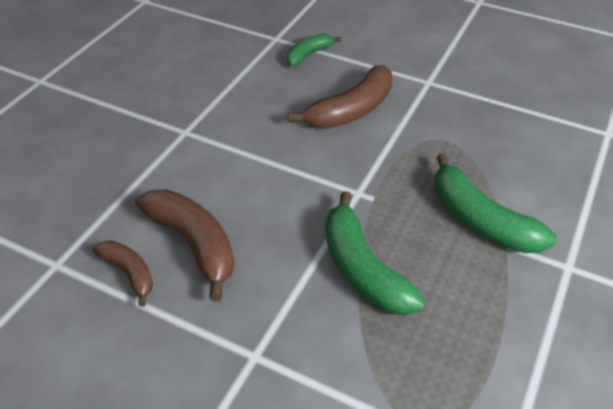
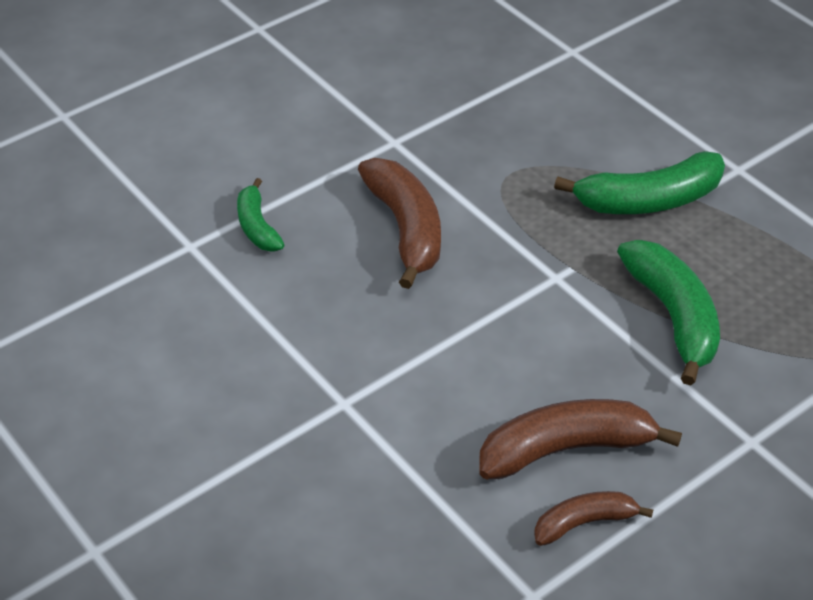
camera: 65 degrees left, 0 degrees up
(362, 269) = (673, 316): green banana -> green banana turned 105 degrees counterclockwise

